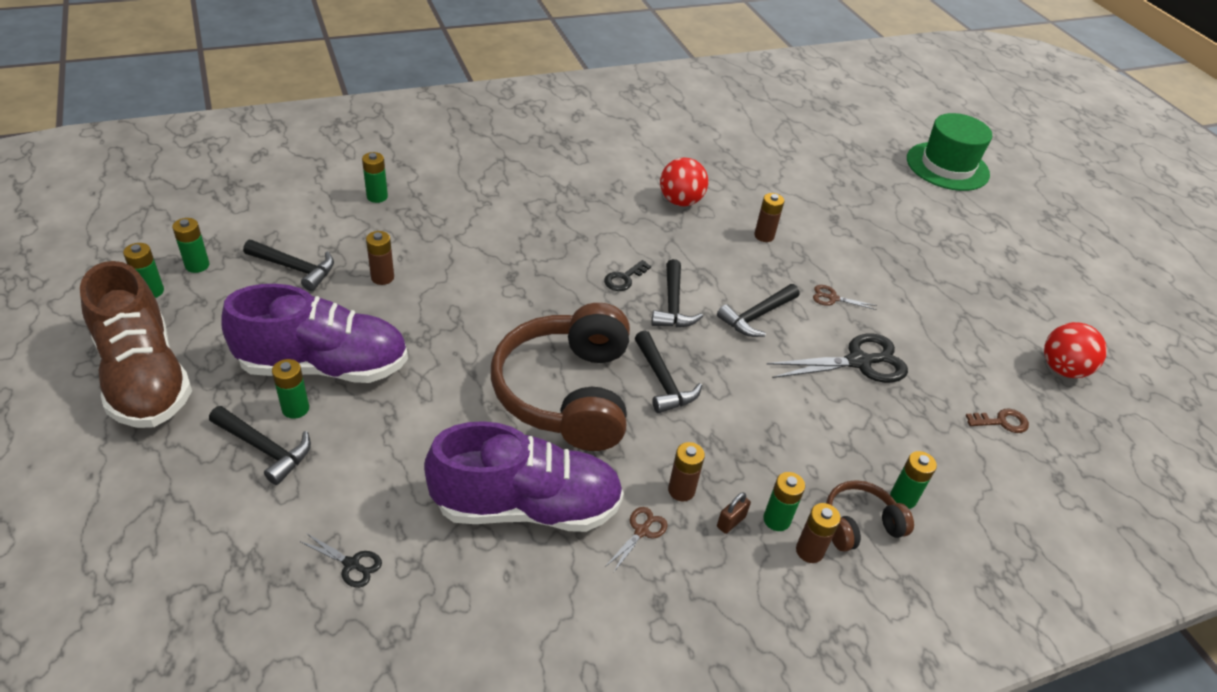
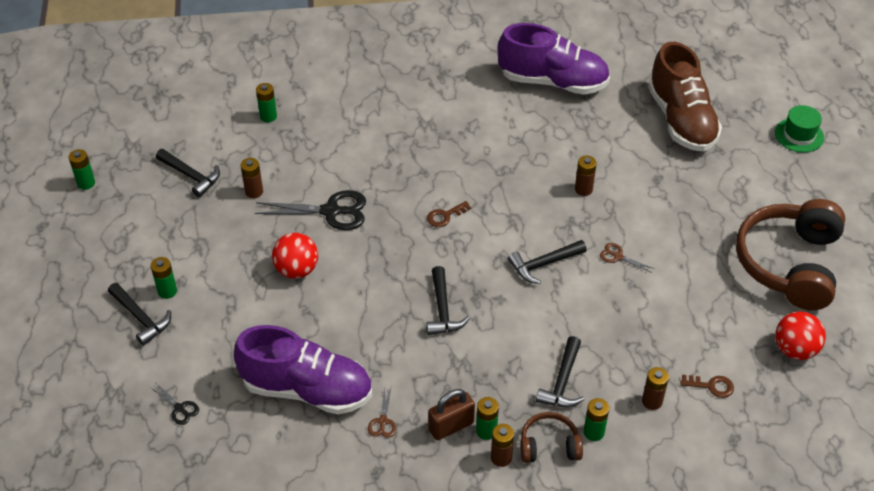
camera: 20 degrees right, 5 degrees up
(144, 377) = (71, 252): brown shoe -> brown shoe (681, 120)
(197, 265) = (121, 165): green battery -> none
(324, 366) = (194, 261): purple shoe -> purple shoe (553, 82)
(567, 393) = (365, 308): brown headphones -> brown headphones (789, 264)
(624, 279) = (445, 216): black key -> brown key
(641, 531) = (383, 421): brown scissors -> brown scissors turned 135 degrees clockwise
(673, 305) = (476, 245): black hammer -> black hammer (562, 382)
(680, 201) = (522, 147): red ball -> red ball (297, 270)
(681, 490) = (423, 397): brown battery -> brown battery (652, 401)
(731, 522) = (451, 426): brown padlock -> brown padlock, size x1.81
(859, 362) = (613, 317): black scissors -> black scissors (331, 211)
(947, 166) = (799, 135): green hat -> green hat, size x0.61

